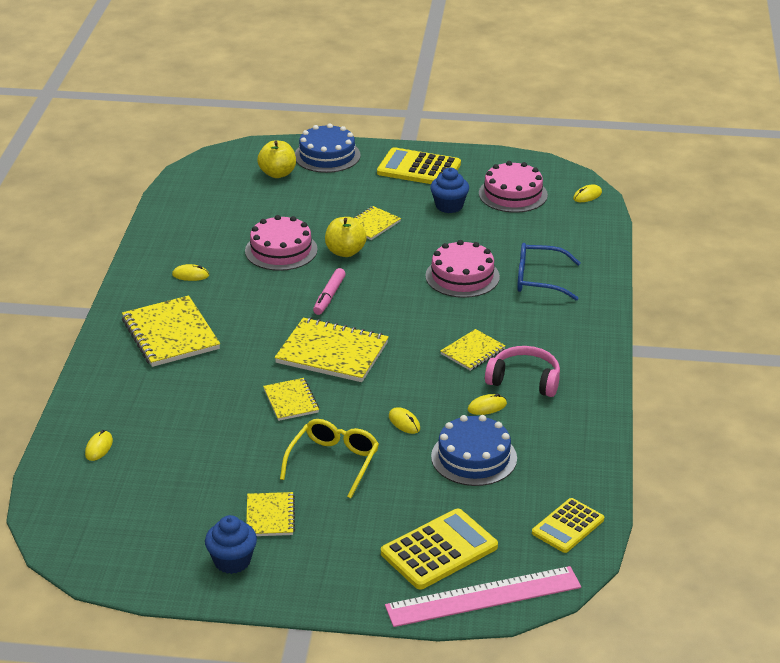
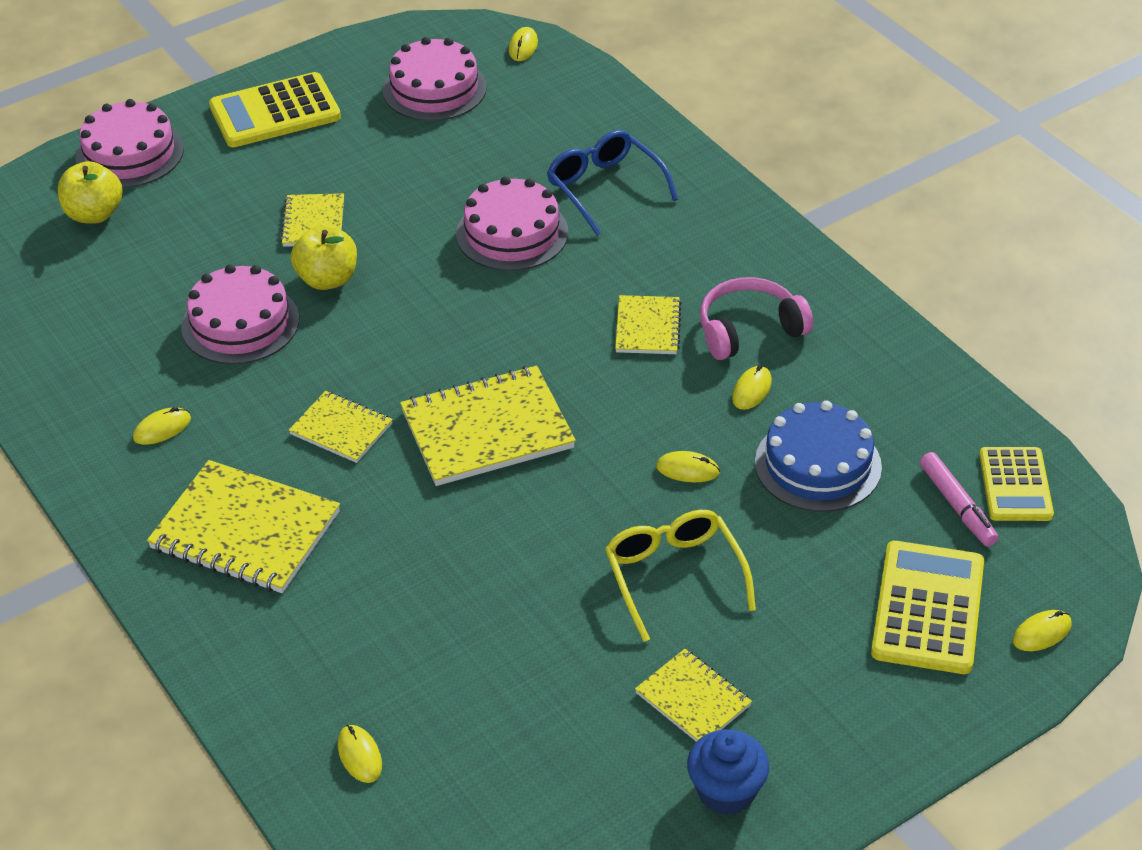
camera: 40 degrees left, 10 degrees up
(291, 401) = (520, 527): yellow notebook -> yellow notebook (341, 429)
(327, 155) = (129, 153): blue cake -> pink cake
(329, 296) = (385, 353): pink marker -> pink marker (957, 506)
(449, 206) = (377, 145): blue cupcake -> none
(483, 596) = (1042, 633): pink ruler -> yellow mouse
(539, 280) = (605, 188): blue glasses -> blue glasses turned 90 degrees clockwise

